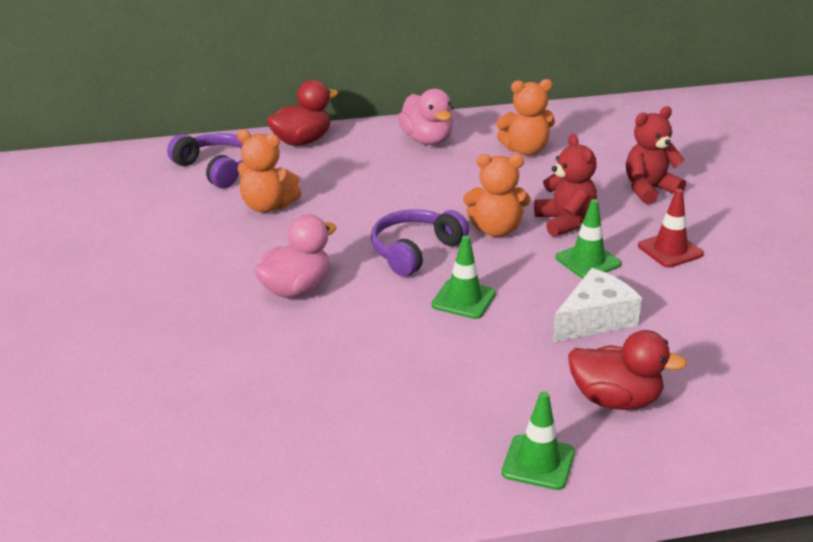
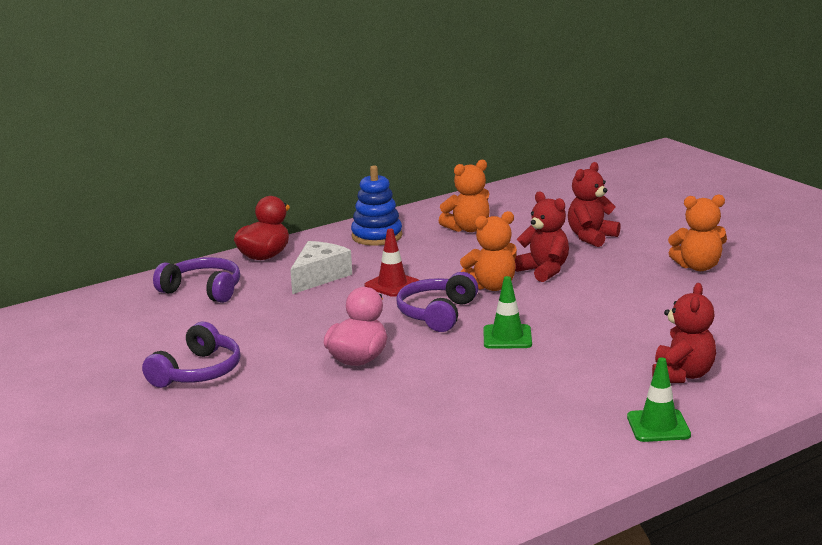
camera: 20 degrees left, 10 degrees down
(139, 265) = (197, 372): none -> purple headphones
(267, 206) = (277, 308): orange teddy bear -> orange teddy bear (698, 267)
(427, 140) = (377, 236): pink duck -> blue stacking toy
(588, 261) = (584, 292): green traffic cone -> none
(595, 319) = (622, 328): white cheese -> white cheese (319, 277)
(615, 400) = (682, 375): red duck -> red teddy bear
(670, 250) = (641, 273): red traffic cone -> red traffic cone (392, 285)

